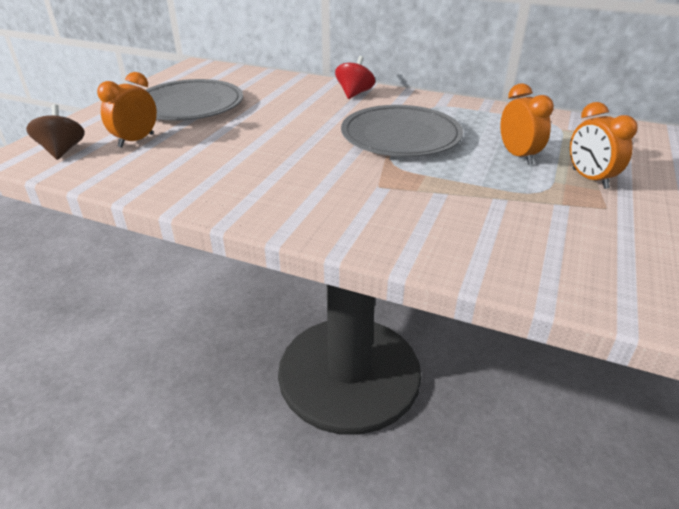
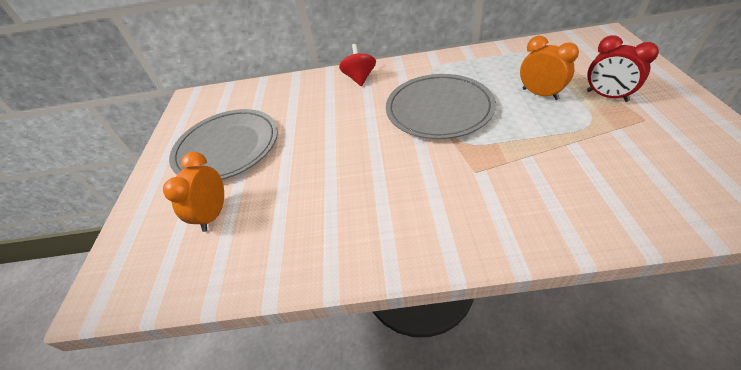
camera: 20 degrees left, 10 degrees up
(62, 151) = (146, 263): brown spinning top -> none
(589, 179) = (607, 96): orange clock -> red clock

